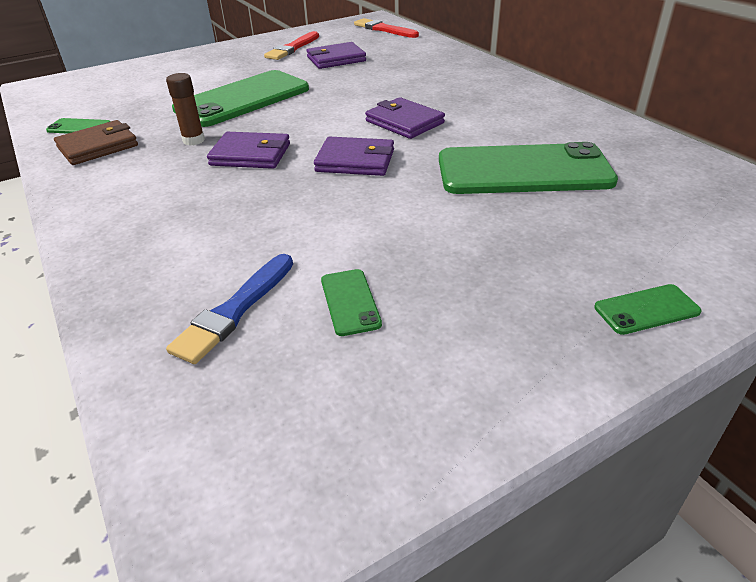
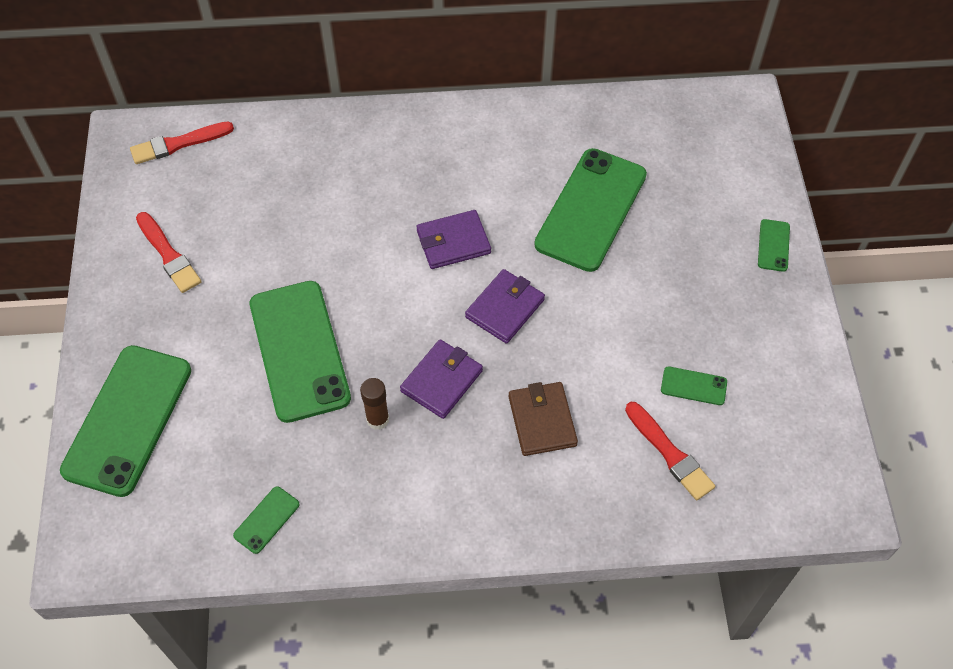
camera: 65 degrees left, 20 degrees up
(98, 146) = (334, 507): brown wallet -> brown wallet (542, 421)
(152, 70) = (128, 420): none -> green phone
(234, 310) = (670, 453): blue brush -> red brush
(336, 59) = (244, 228): purple wallet -> none

